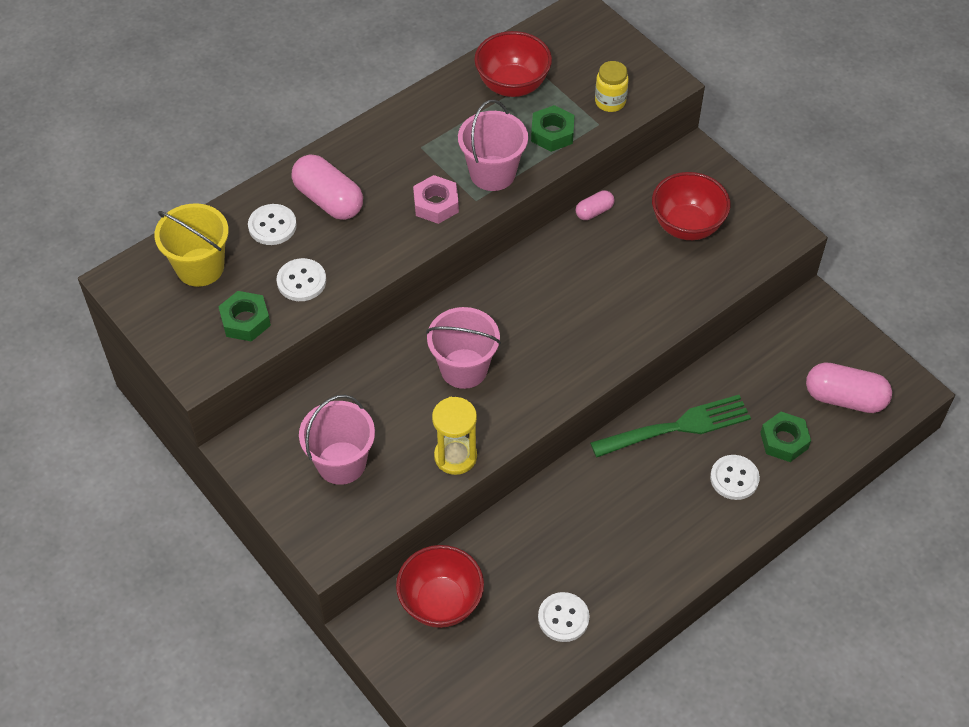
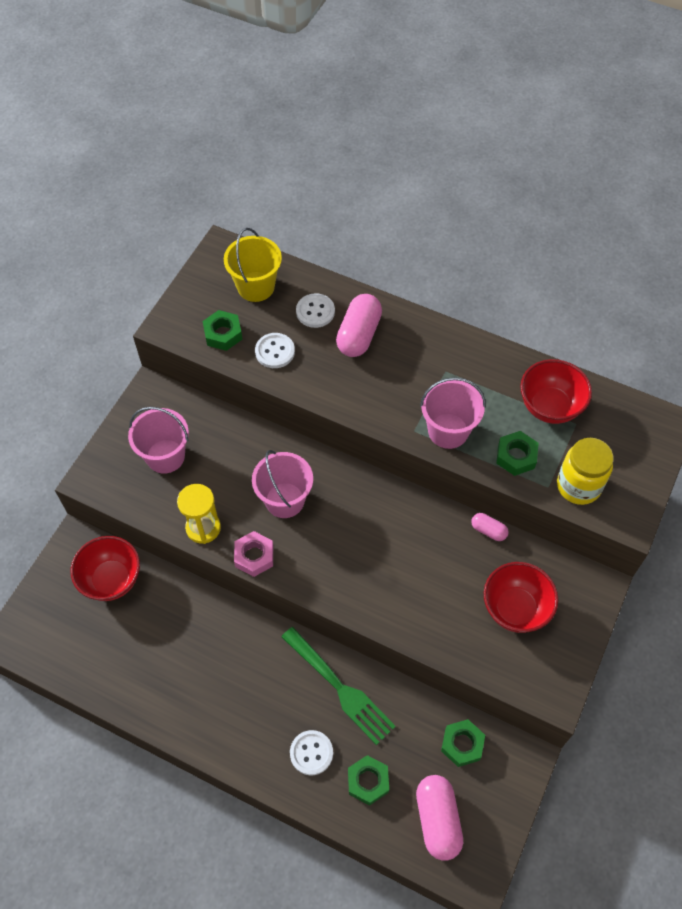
camera: 65 degrees right, 5 degrees up
(436, 204) = (394, 405): pink nut -> pink nut (254, 556)
(563, 618) = (131, 670): white button -> none
(610, 102) = (578, 486): yellow jar -> yellow jar, size x1.54
(780, 348) = (462, 744): none -> green nut

